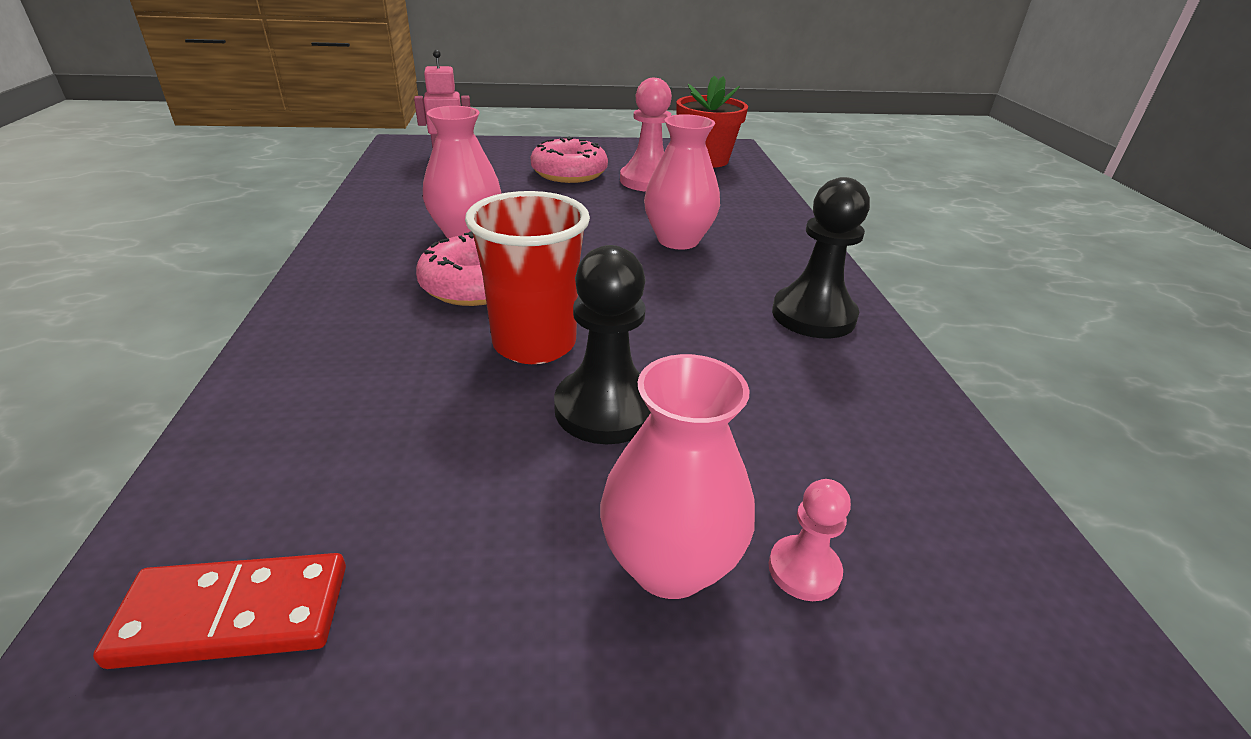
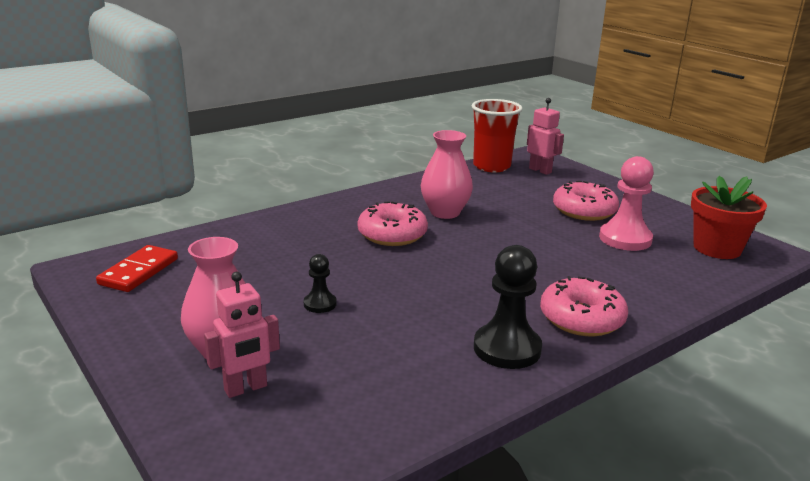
camera: 60 degrees right, 10 degrees down
(234, 614) = (139, 272): red domino -> red domino turned 60 degrees clockwise
(534, 344) = (355, 268): red cup -> red cup (491, 166)
(606, 409) = (320, 304): black pawn -> black pawn, size x0.53
(678, 240) = (543, 275): pink vase -> none
(780, 257) = (581, 318): none -> pink donut
(804, 570) = (246, 388): pink pawn -> pink robot

